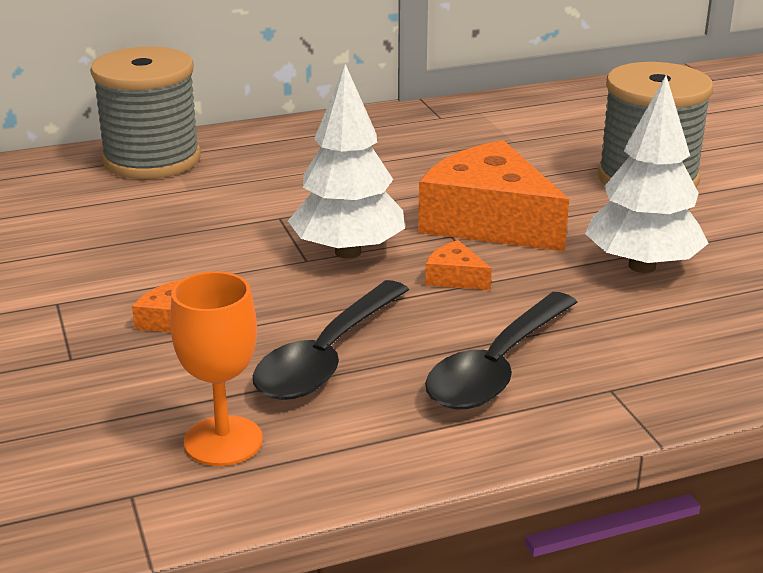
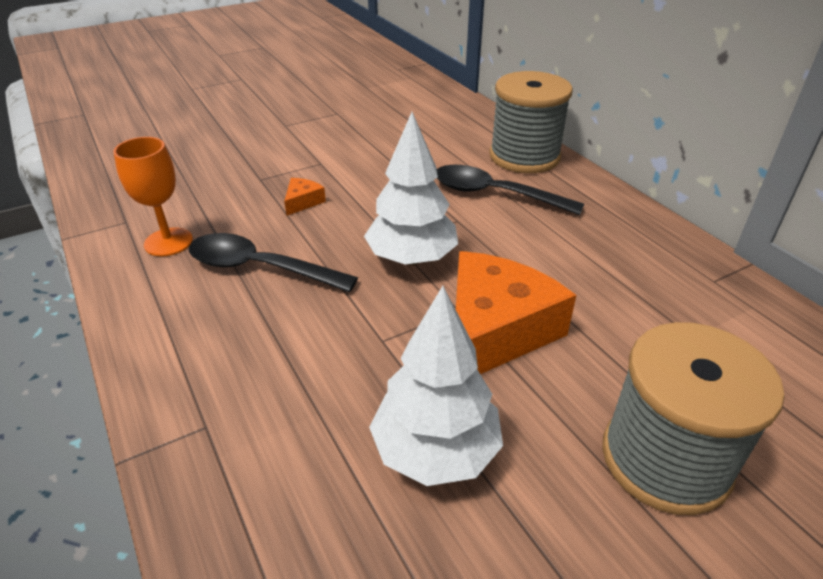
camera: 80 degrees right, 10 degrees up
(455, 278) = (382, 318): orange cheese -> none
(497, 367) = (242, 353): black spoon -> black spoon (494, 194)

